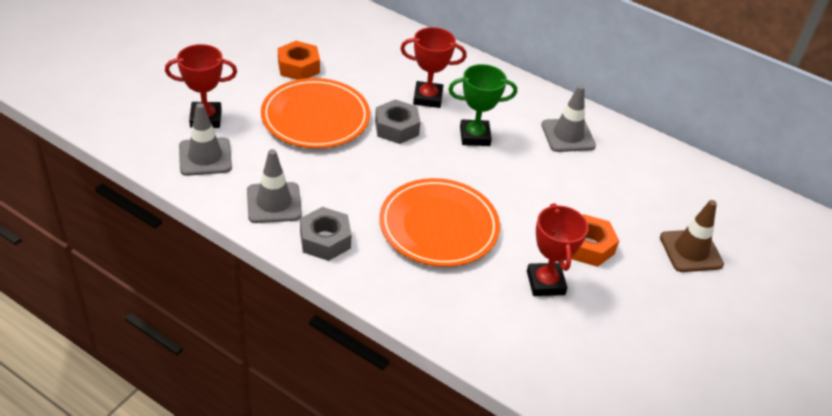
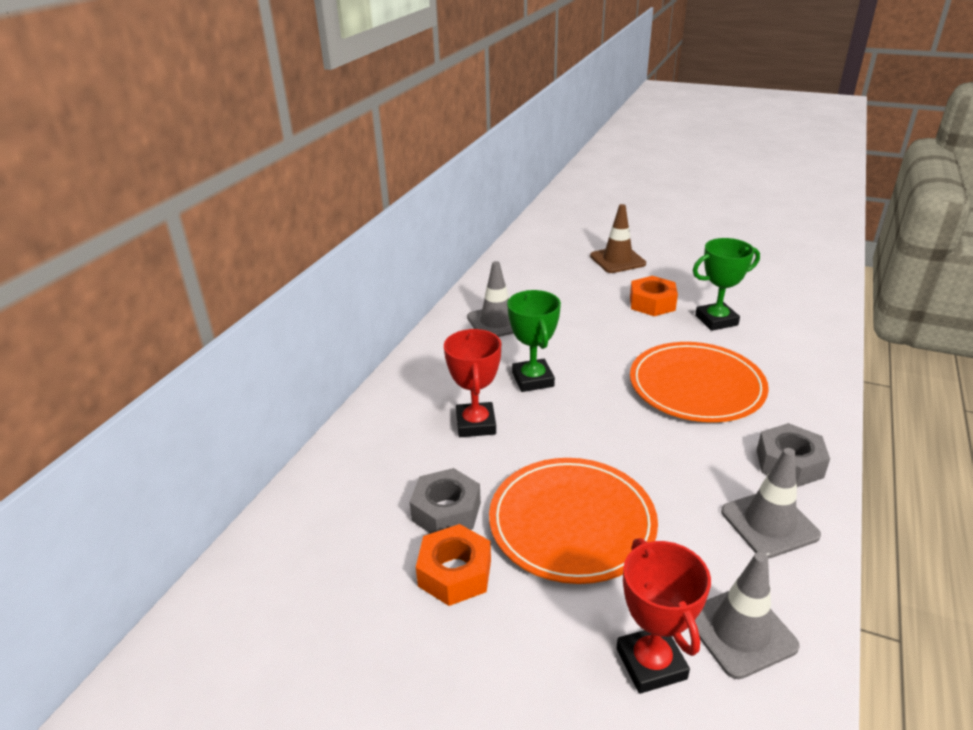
camera: 95 degrees left, 10 degrees down
(396, 128) = (551, 441): grey nut -> grey nut (446, 511)
(545, 283) = (716, 320): red trophy -> green trophy

